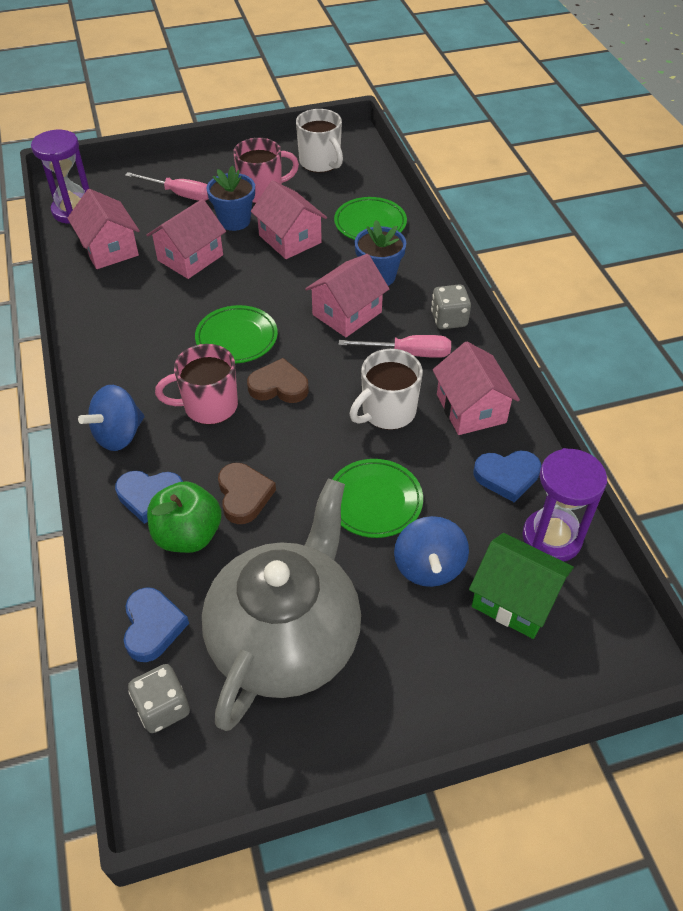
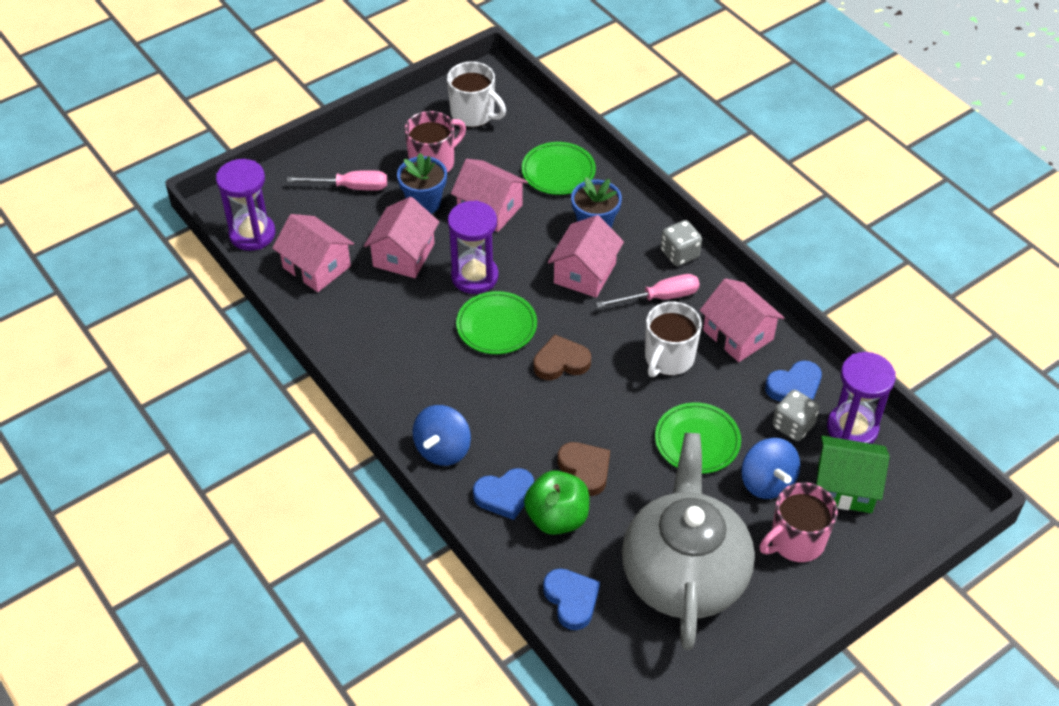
camera: 20 degrees left, 0 degrees up
(163, 708) = (616, 657): grey dice -> grey dice (793, 426)
(209, 406) = (508, 399): pink mug -> pink mug (796, 541)
(242, 291) = (474, 276): none -> purple hourglass

